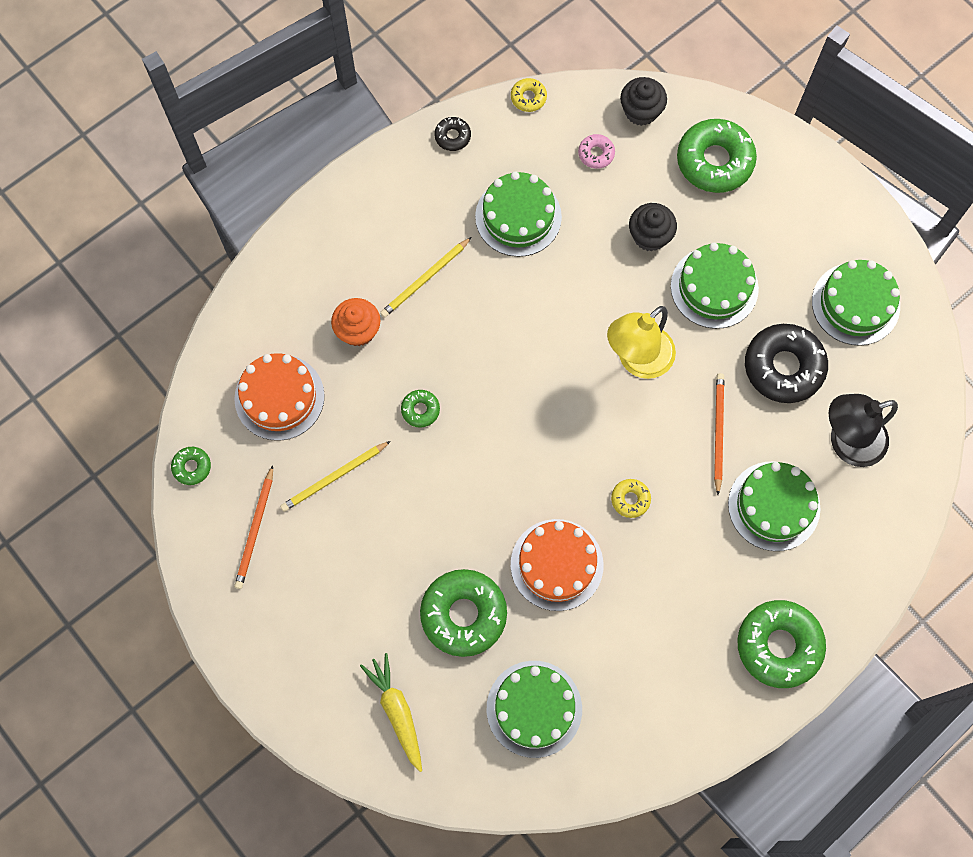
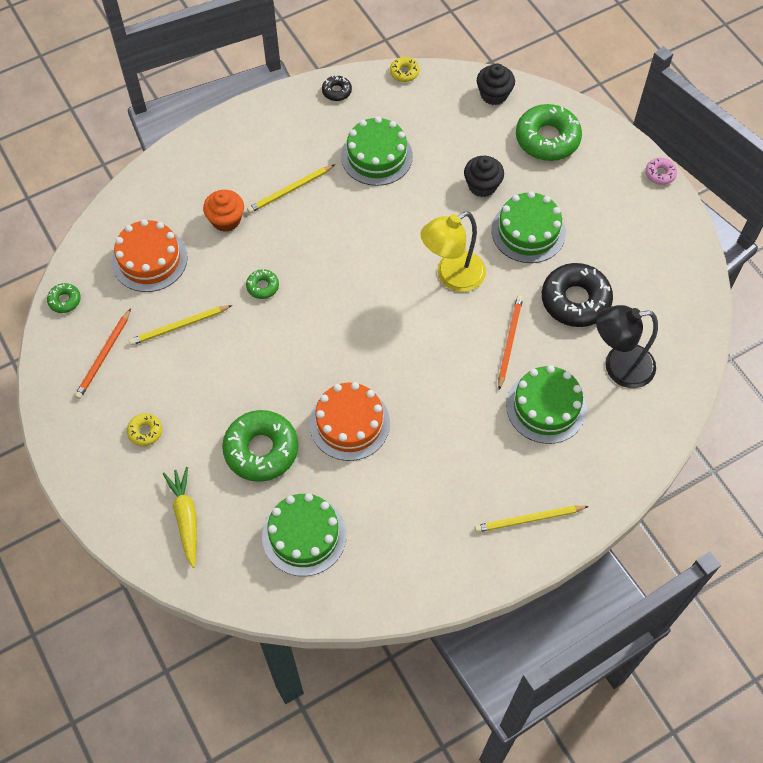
camera: 10 degrees right, 10 degrees down
(596, 154) = (450, 120): pink donut -> pink donut (660, 174)
(630, 499) = (423, 382): yellow donut -> yellow donut (145, 432)
(778, 645) = (528, 519): green donut -> yellow pencil
(855, 304) = (646, 261): green cake -> none

